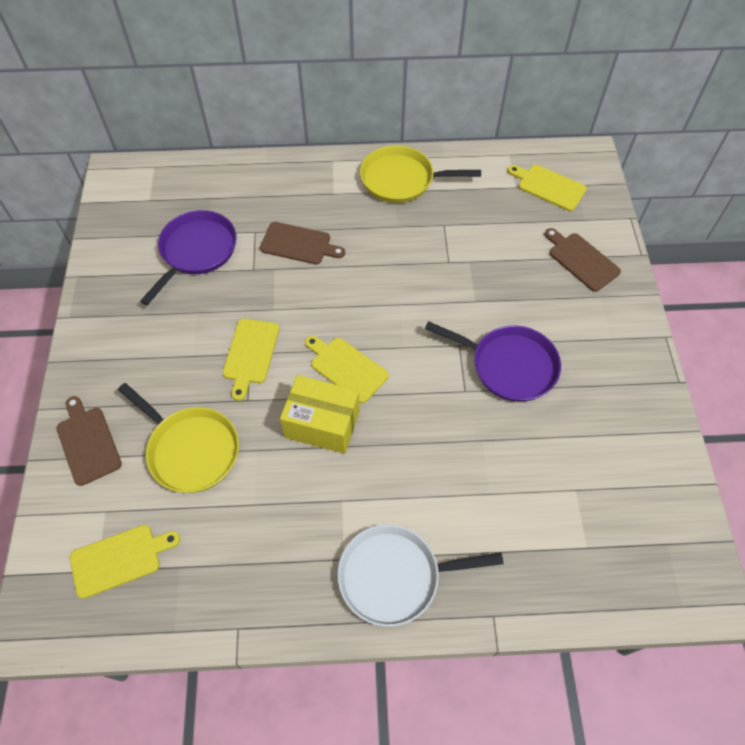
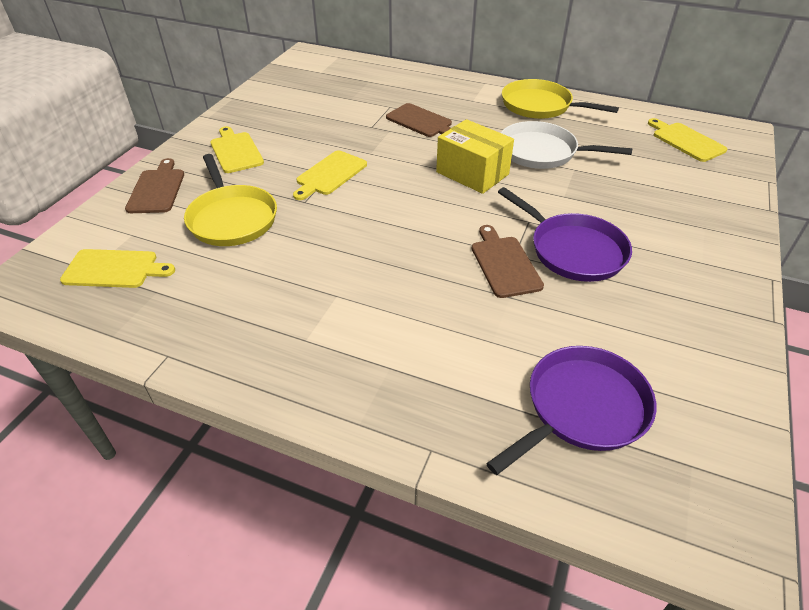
camera: 25 degrees right, 15 degrees down
(196, 251) = (334, 106): purple pan -> purple pan (582, 408)
(322, 424) = (358, 236): yellow box -> yellow box (472, 173)
(346, 368) = (407, 206): yellow cutting board -> yellow cutting board (235, 151)
(394, 576) = (346, 373): white pan -> white pan (541, 152)
(581, 260) = (696, 197): brown cutting board -> brown cutting board (504, 264)

